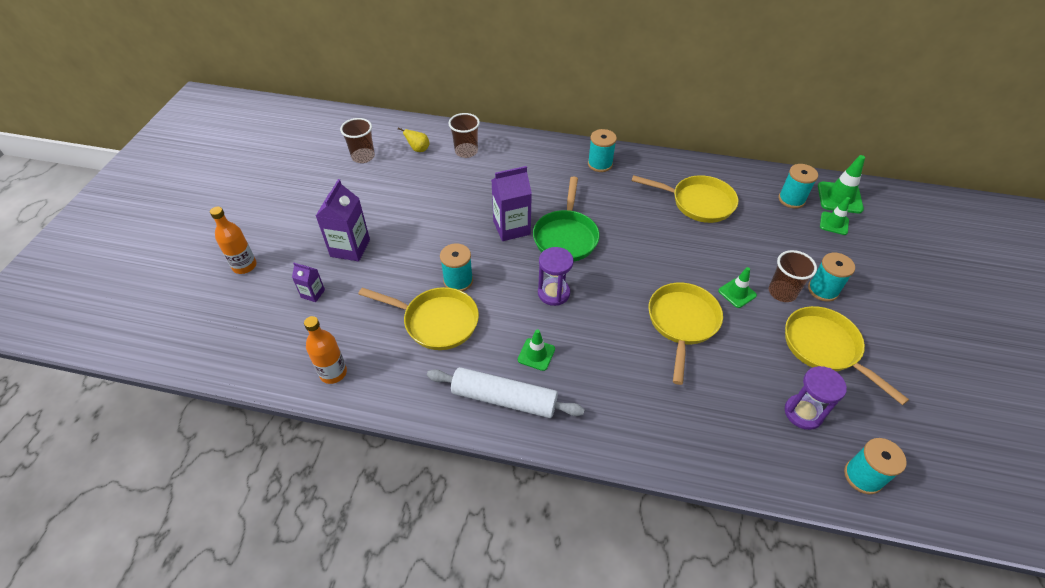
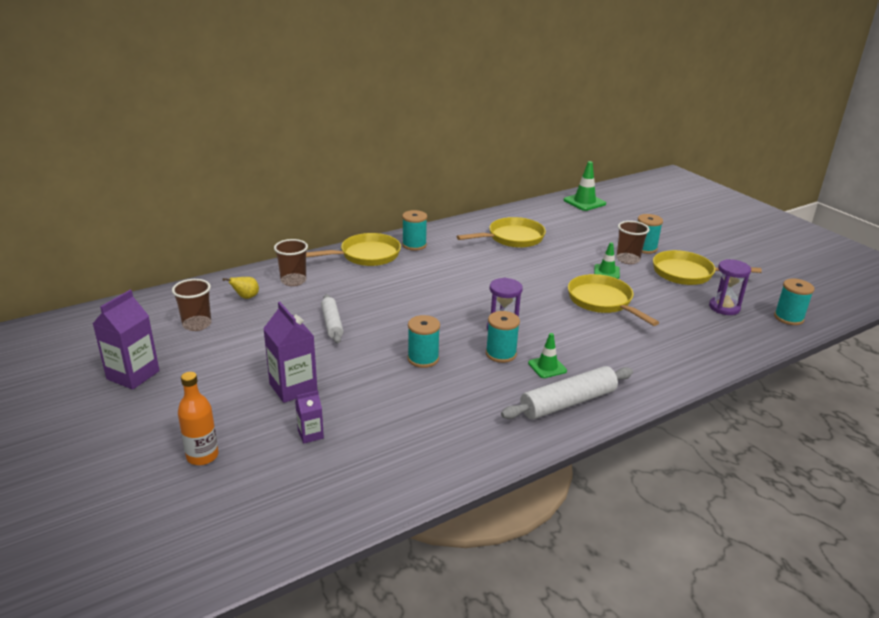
camera: 45 degrees left, 20 degrees down
(333, 373) = (420, 470): orange bottle -> none
(436, 321) = (447, 391): yellow pan -> yellow pan (366, 255)
(441, 207) = (332, 323): none -> white rolling pin
(511, 228) = (410, 308): purple carton -> purple carton (133, 375)
(566, 236) = (458, 295): green pan -> none
(791, 199) = (561, 214): turquoise spool -> turquoise spool (501, 354)
(834, 223) = (601, 215): green traffic cone -> none

